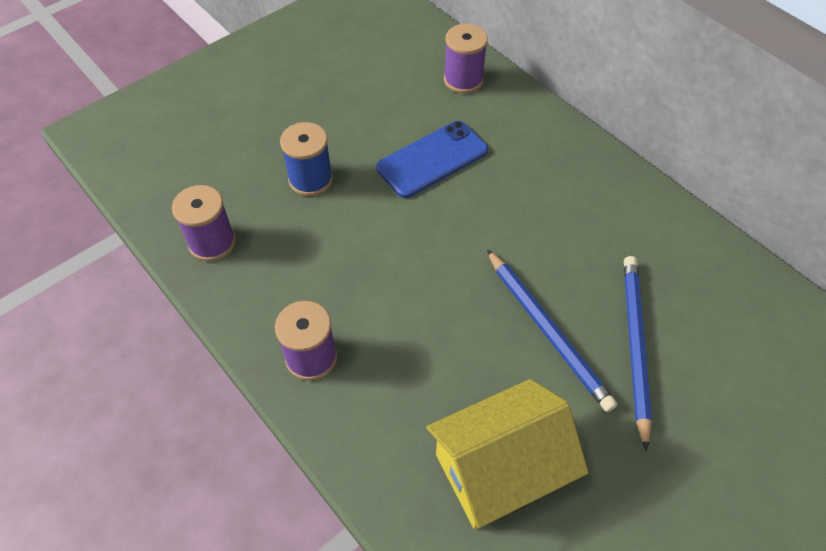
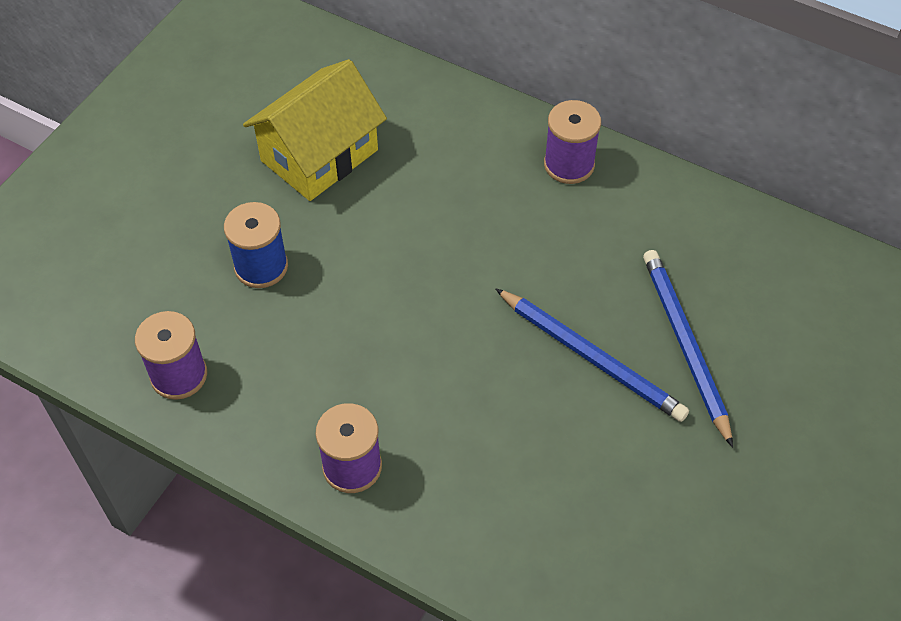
camera: 20 degrees left, 0 degrees up
(432, 159) = (392, 202): blue phone -> none
(463, 80) = (389, 94): purple spool -> purple spool (569, 164)
(499, 468) = (596, 514): yellow house -> yellow house (319, 155)

